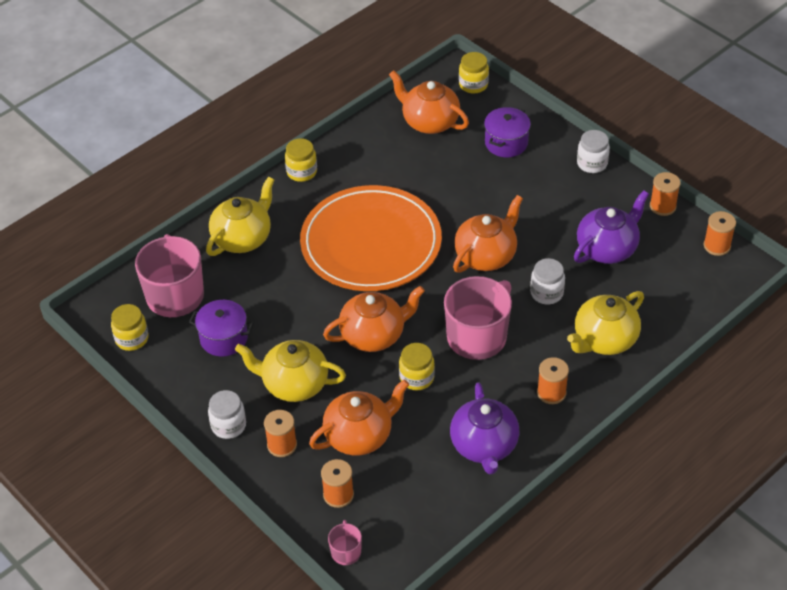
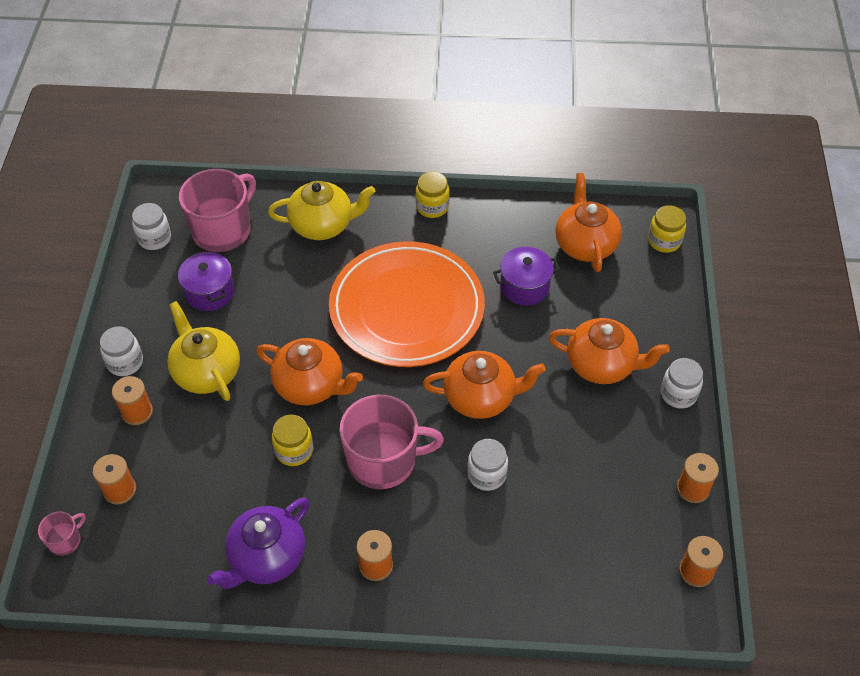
camera: 45 degrees right, 5 degrees up
(132, 339) = (154, 238): yellow jar -> white jar
(359, 435) = (194, 457): orange teapot -> orange teapot (602, 365)
(506, 143) = (626, 314): purple pot -> purple pot (524, 286)
(604, 340) = (479, 562): yellow teapot -> none
(607, 248) = (591, 483): purple teapot -> none

